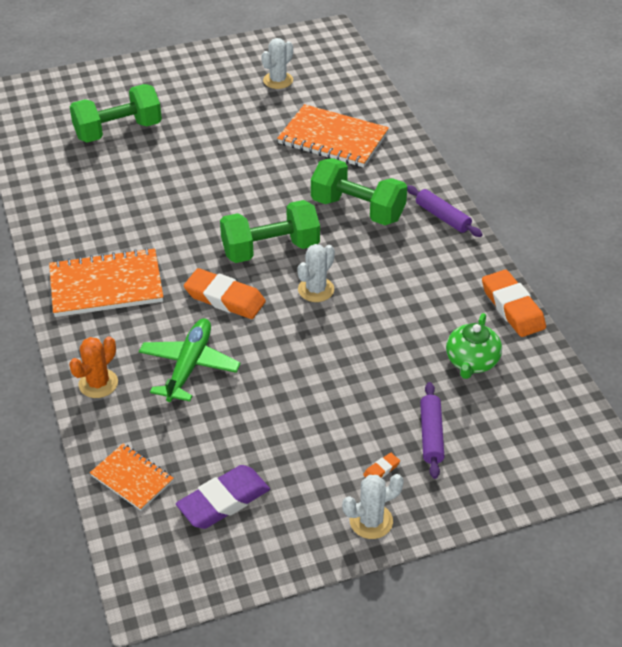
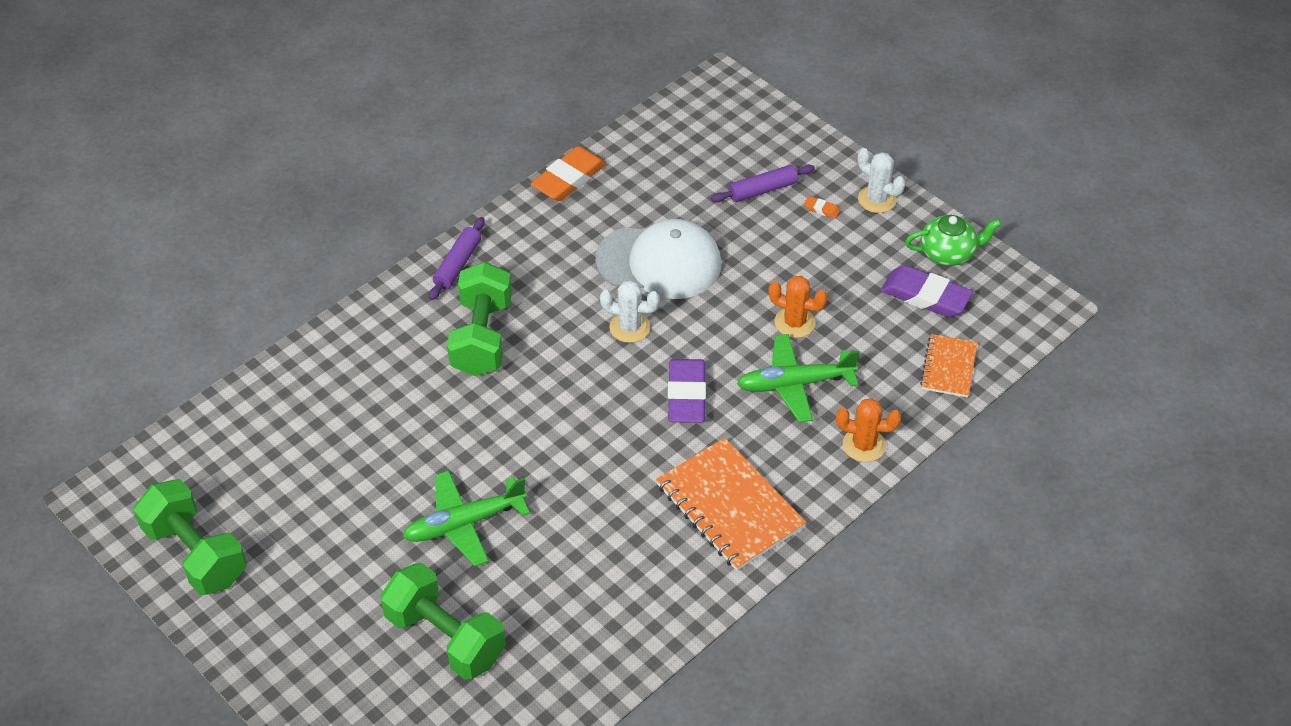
camera: 115 degrees left, 5 degrees up
(196, 159) = (464, 523): none -> green plane
(225, 298) = (686, 395): orange eraser -> purple eraser
(254, 392) = (794, 323): none -> orange cactus
(270, 249) = (589, 387): green dumbbell -> green dumbbell (196, 554)
(278, 80) = (250, 508): white cactus -> none
(333, 139) = (358, 404): orange notebook -> none
(378, 331) = (659, 262): none -> white cap
(471, 362) = (658, 188): green teapot -> green teapot (948, 253)

